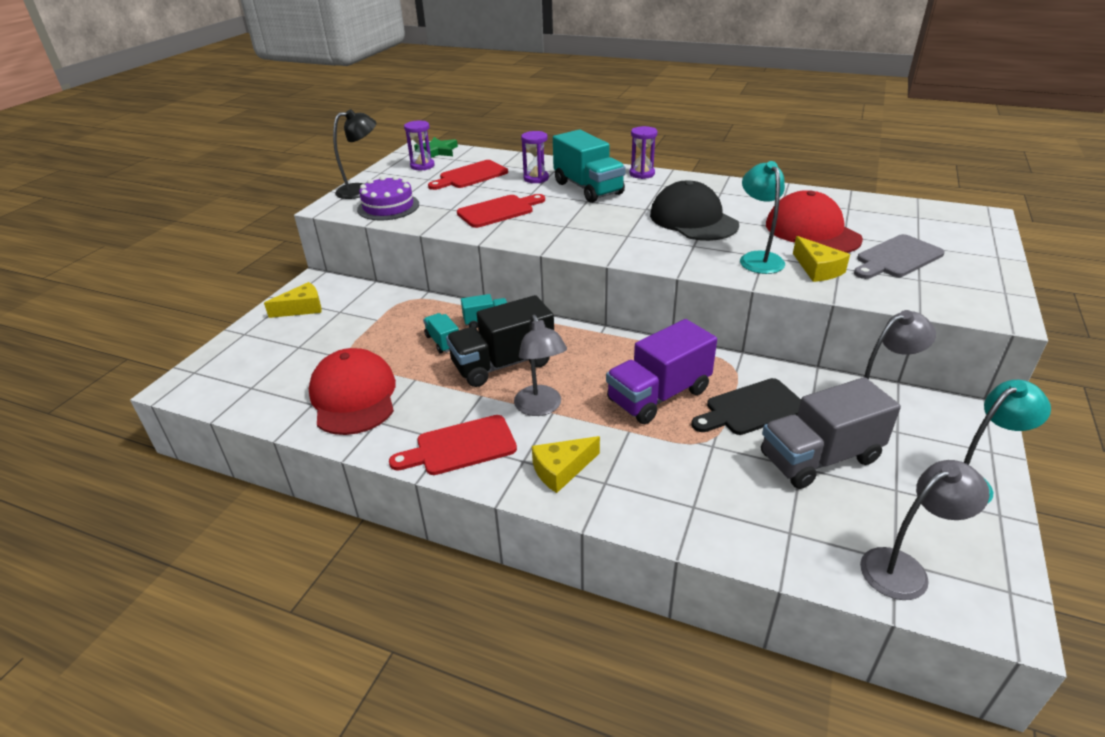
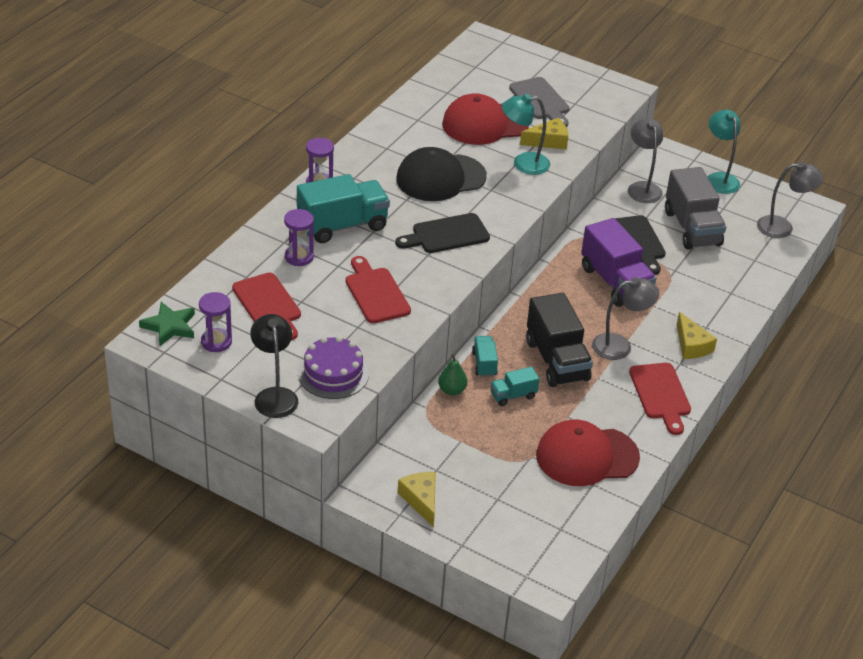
camera: 85 degrees left, 5 degrees up
(445, 308) = (452, 390): none -> green pear
(601, 231) = (447, 235): none -> black cutting board
(904, 568) = (782, 227): grey lamp -> grey lamp turned 105 degrees clockwise

